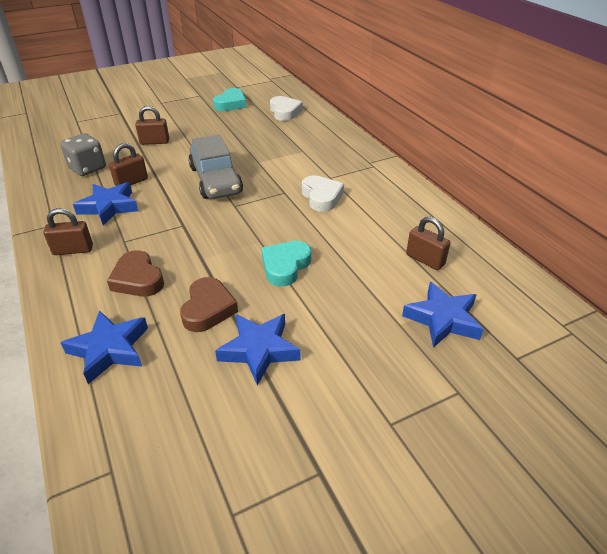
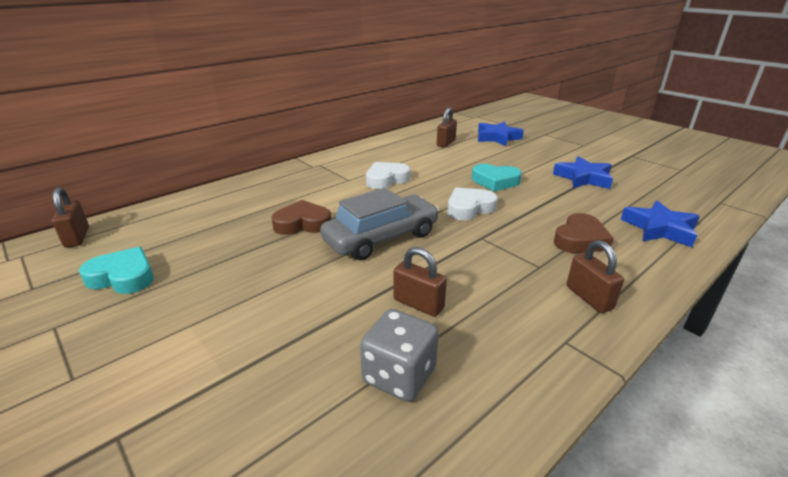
camera: 105 degrees left, 10 degrees down
(109, 207) = (489, 302): blue star -> none
(154, 142) = (281, 322): brown padlock -> brown padlock (77, 237)
(208, 309) = (572, 201): brown heart -> brown heart (302, 223)
(285, 112) = (174, 224): white heart -> white heart (469, 208)

